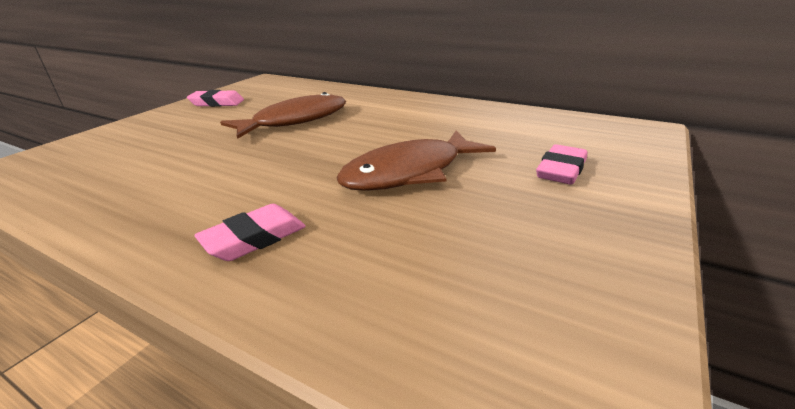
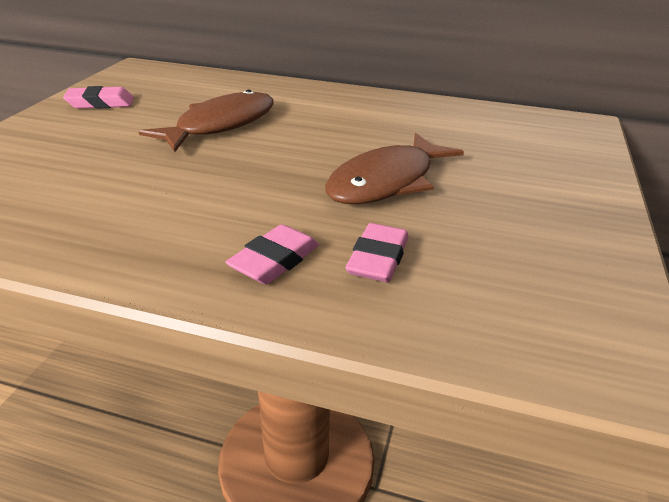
camera: 15 degrees left, 5 degrees up
(561, 170) = (527, 171): pink eraser -> pink eraser (378, 259)

